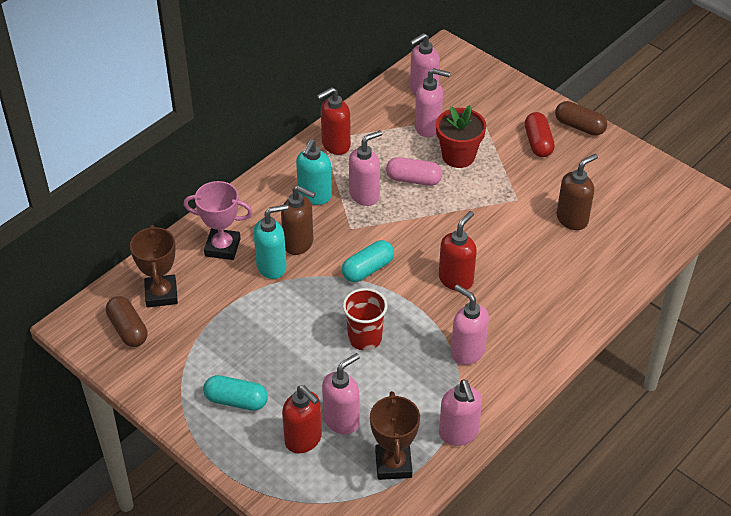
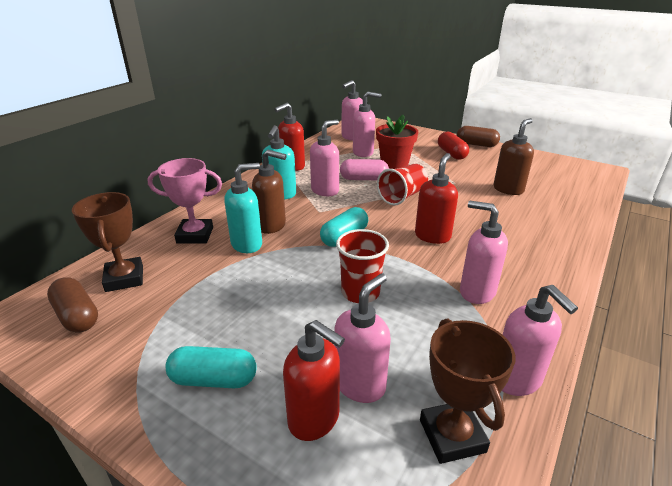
camera: 10 degrees left, 15 degrees down
(447, 216) = (402, 196): none -> red cup

